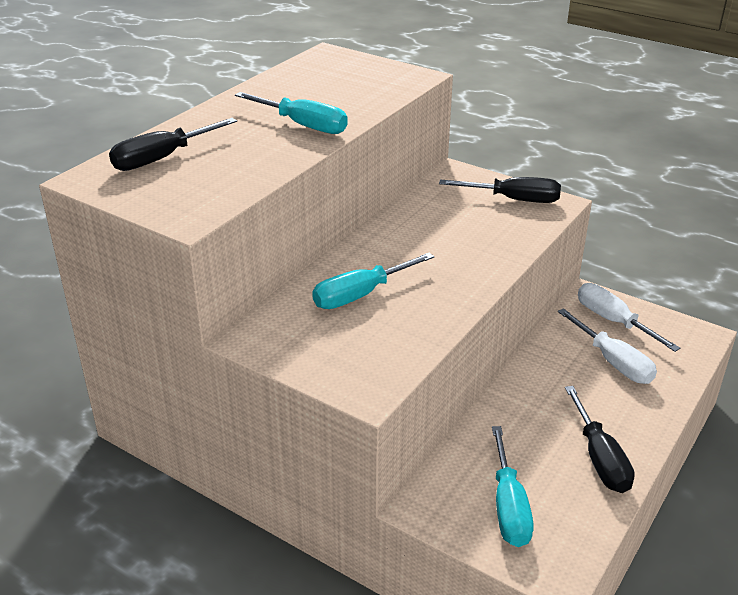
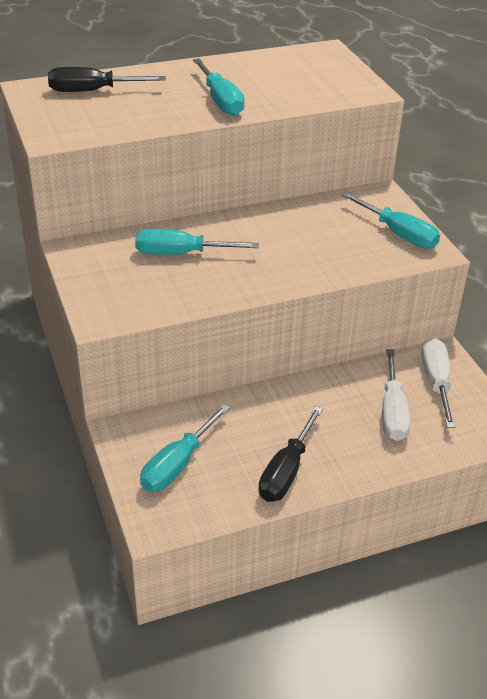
camera: 35 degrees right, 5 degrees up
(513, 200) = (398, 234): black screwdriver -> turquoise screwdriver

